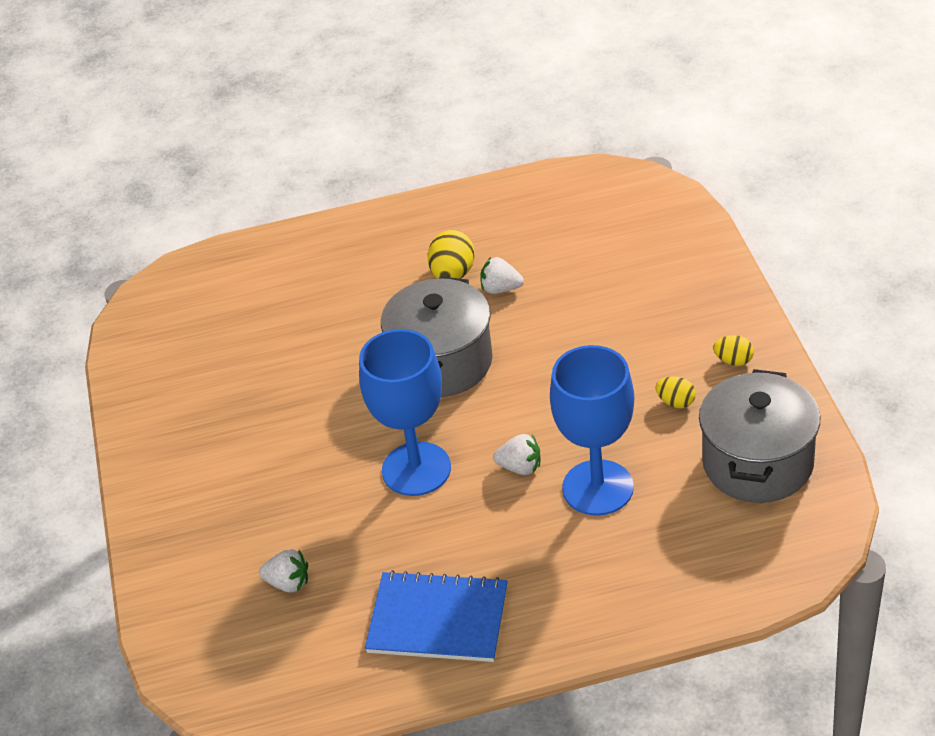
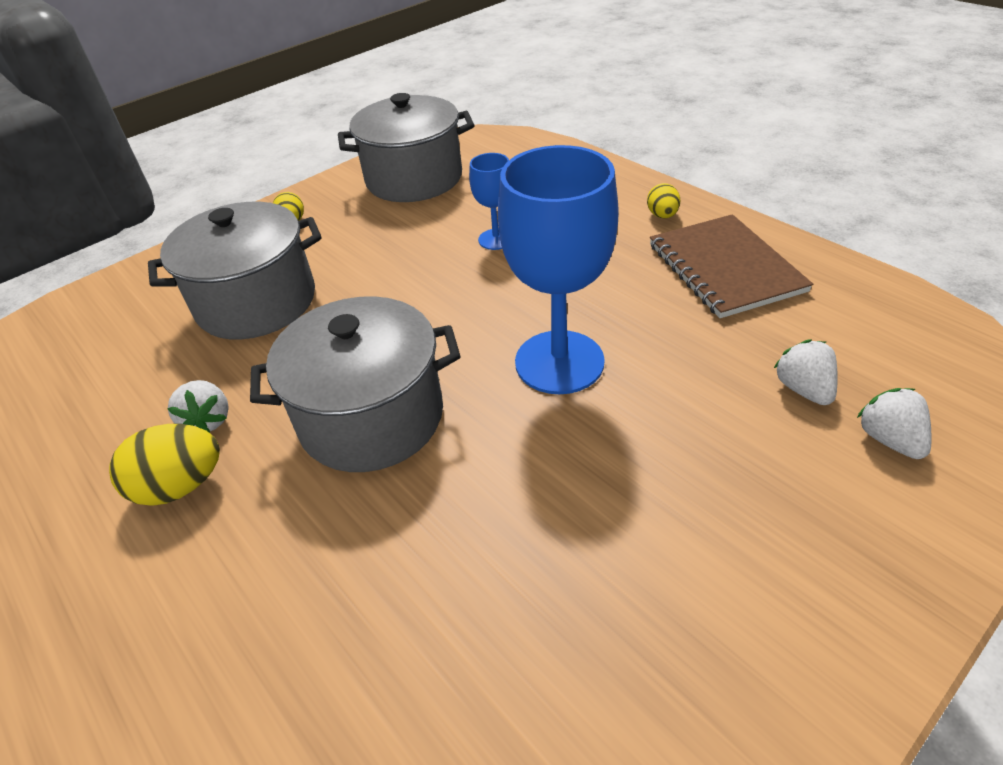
camera: 120 degrees left, 0 degrees up
(438, 619) = (725, 268): blue notebook -> brown notebook
(520, 467) = (503, 291): white strawberry -> white strawberry (889, 439)
(598, 488) = (496, 239): blue goblet -> blue goblet, size x0.50
(618, 324) = (256, 302): none -> grey pot
(676, 402) = (362, 234): yellow egg -> yellow egg (662, 215)

